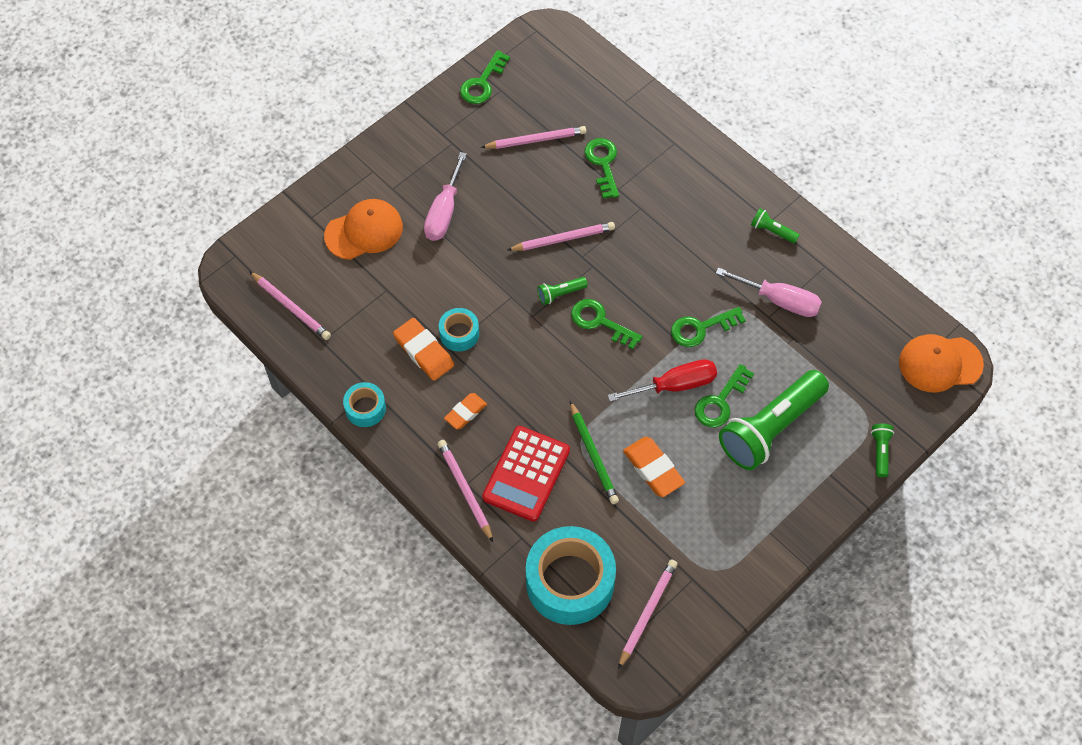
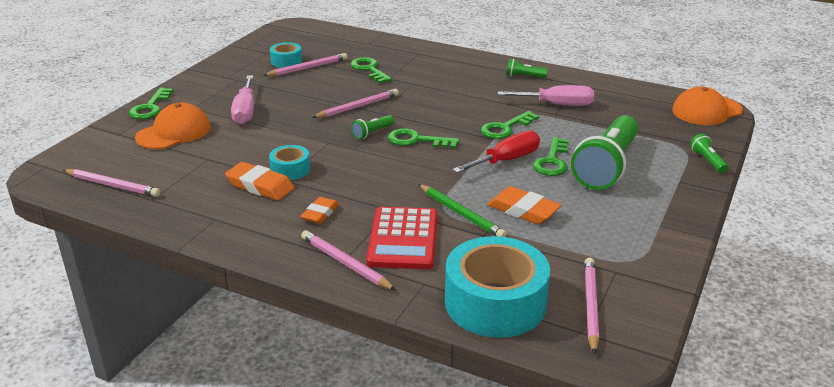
camera: 20 degrees left, 30 degrees down
(365, 408) = (213, 232): turquoise tape -> turquoise tape (286, 61)
(482, 83) = (250, 51): green key -> green key (150, 107)

